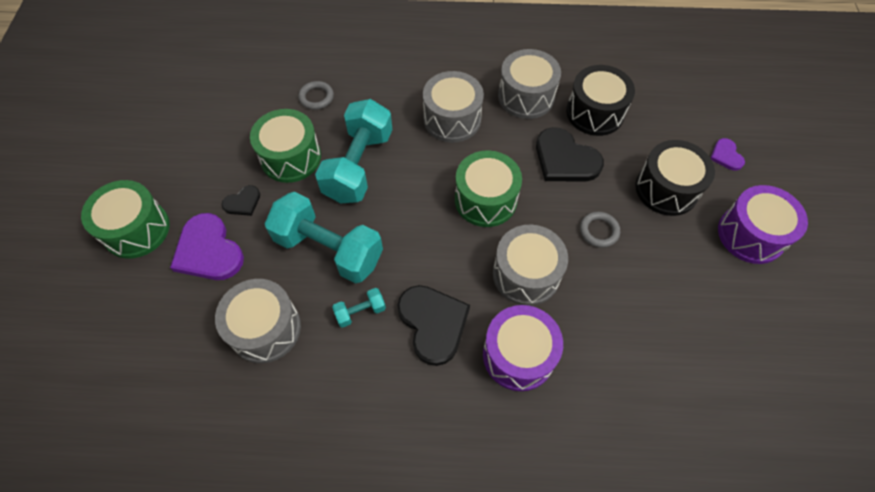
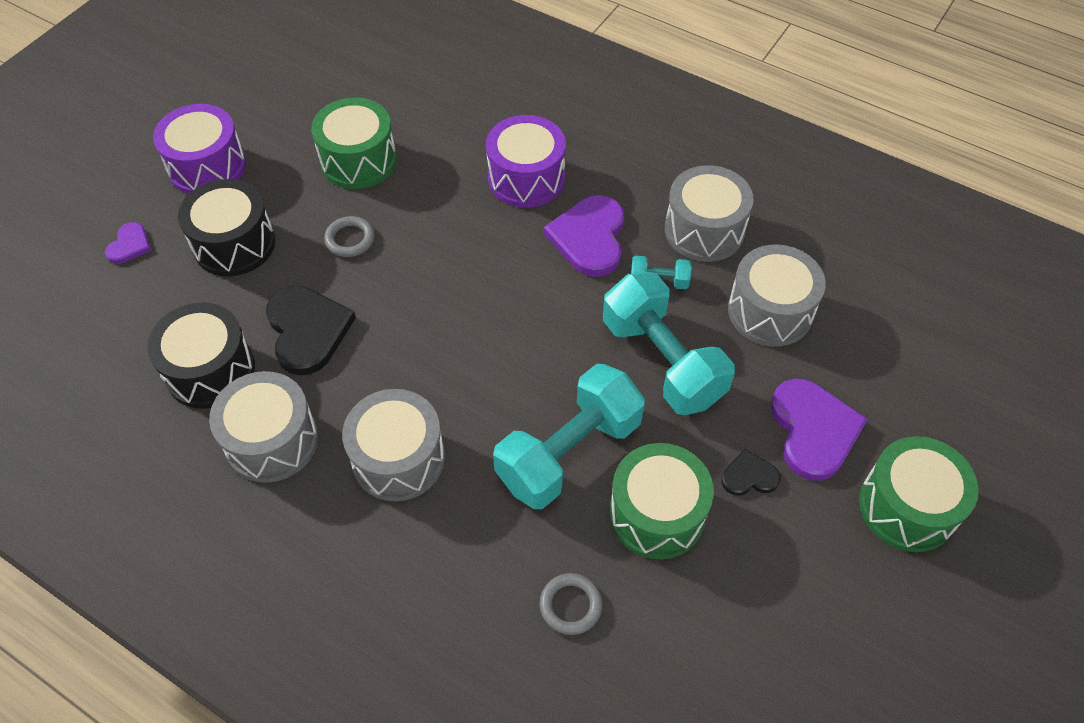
camera: 150 degrees left, 5 degrees down
(433, 323) = (589, 237): black heart -> purple heart
(485, 199) = (442, 330): green drum -> green drum (358, 160)
(526, 274) = (462, 236): grey drum -> grey drum (704, 230)

